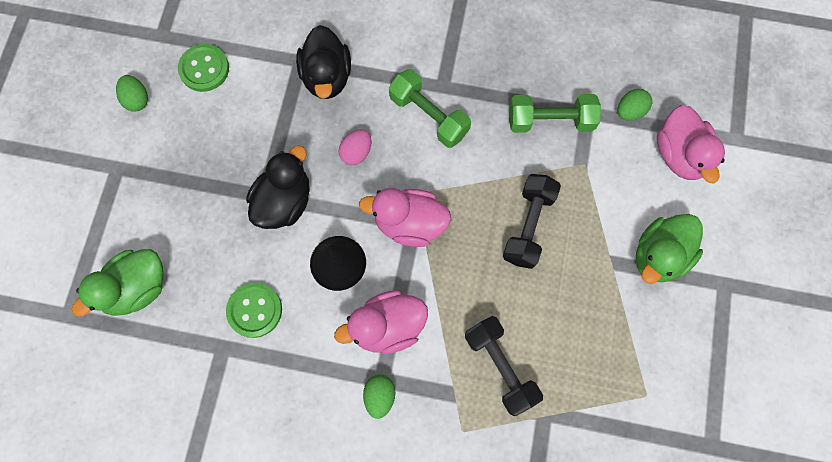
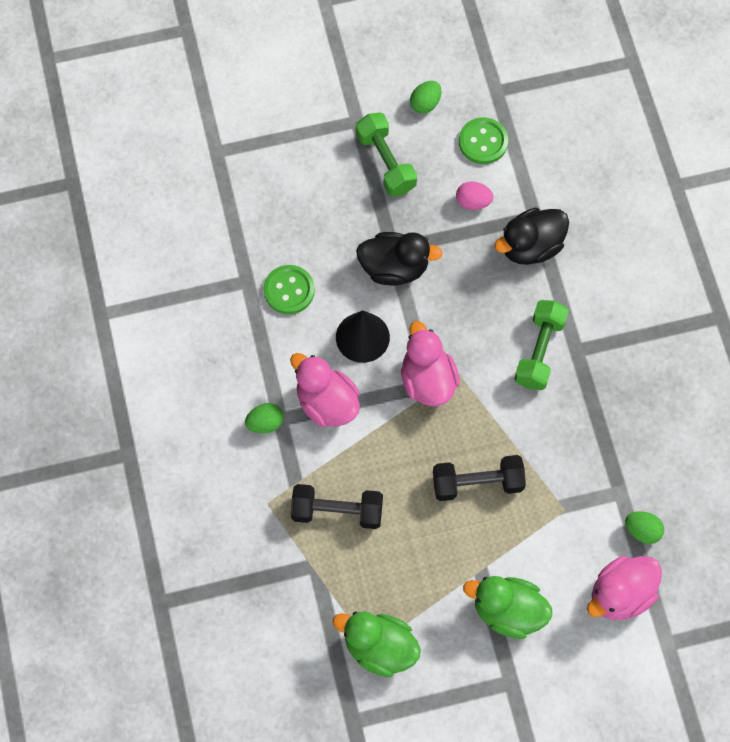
camera: 65 degrees right, 5 degrees down
(137, 288) = (263, 191): green duck -> green duck (379, 648)
(356, 152) = (471, 305): pink egg -> pink egg (473, 202)
(500, 367) = (337, 511): black dumbbell -> black dumbbell turned 60 degrees clockwise
(550, 121) = (592, 461): green dumbbell -> green dumbbell (386, 162)

